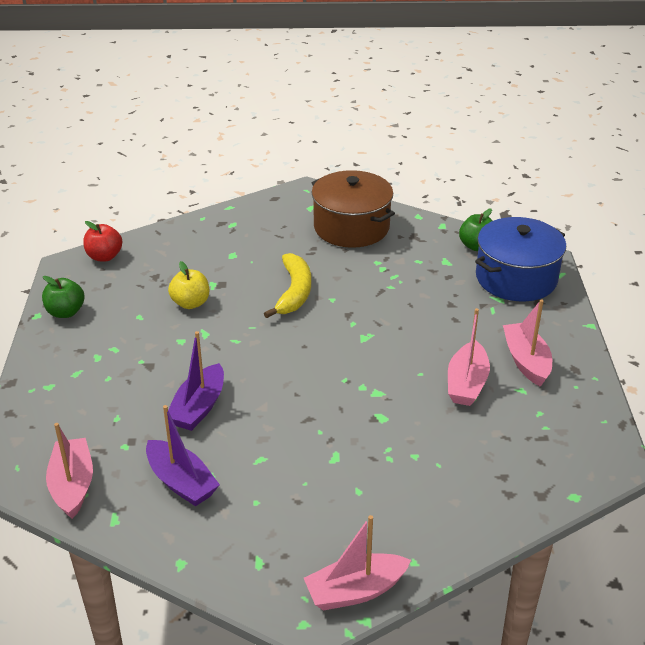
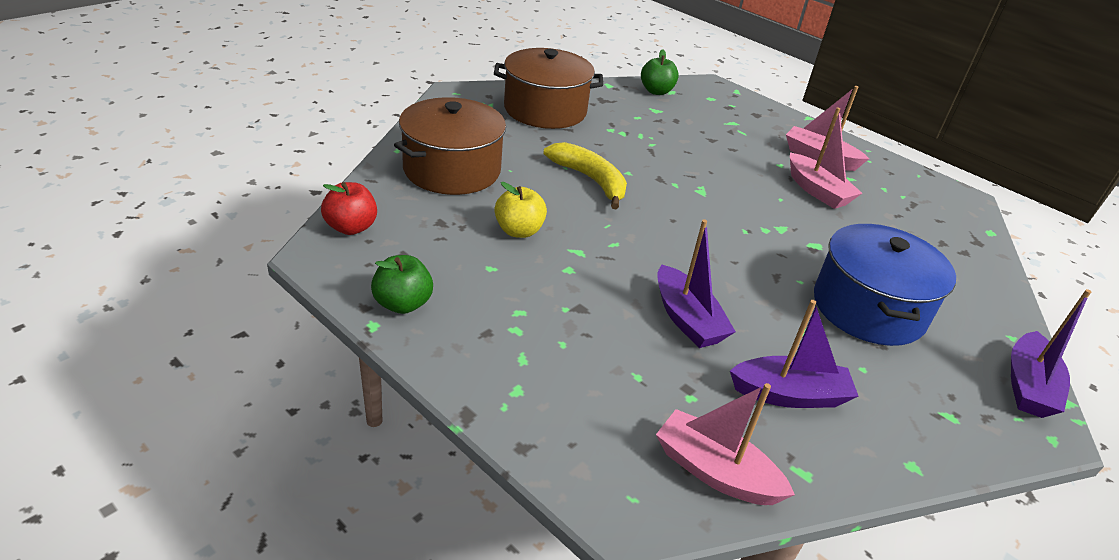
camera: 50 degrees left, 0 degrees up
(214, 245) = (452, 170): none -> brown pot
(355, 591) = (1028, 386): pink boat -> purple boat
(516, 278) = (717, 104): blue pot -> blue pot (868, 308)

